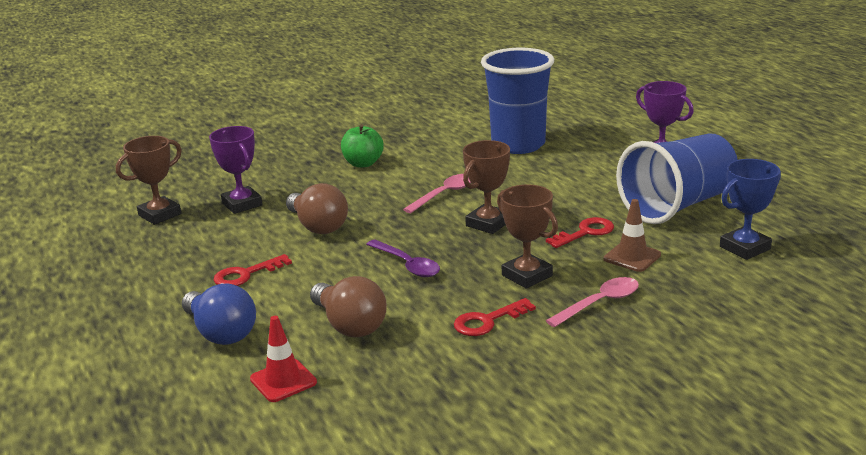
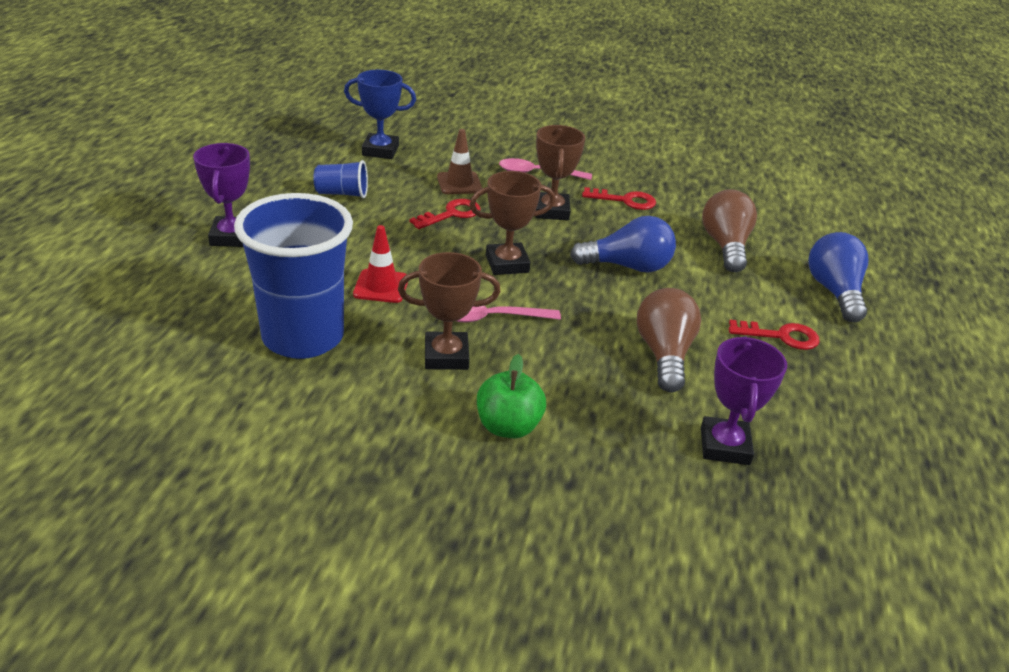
camera: 145 degrees left, 10 degrees up
(160, 215) = (846, 495): brown trophy -> brown trophy (446, 356)
(283, 381) = (804, 236): red traffic cone -> red traffic cone (381, 286)
(407, 265) = (627, 266): purple spoon -> blue light bulb
(585, 232) = (451, 214): red key -> red key turned 135 degrees clockwise
(678, 205) = (342, 193): blue cup -> blue cup, size x0.44

